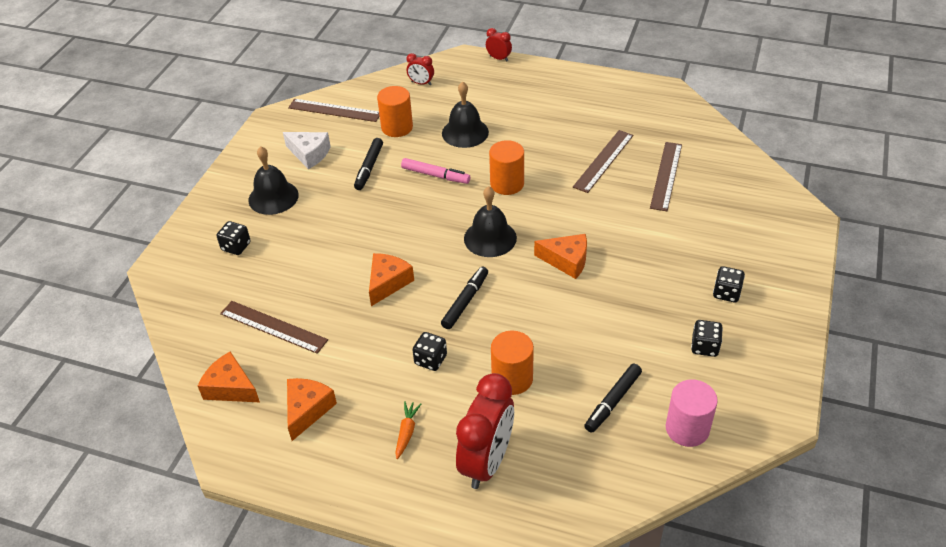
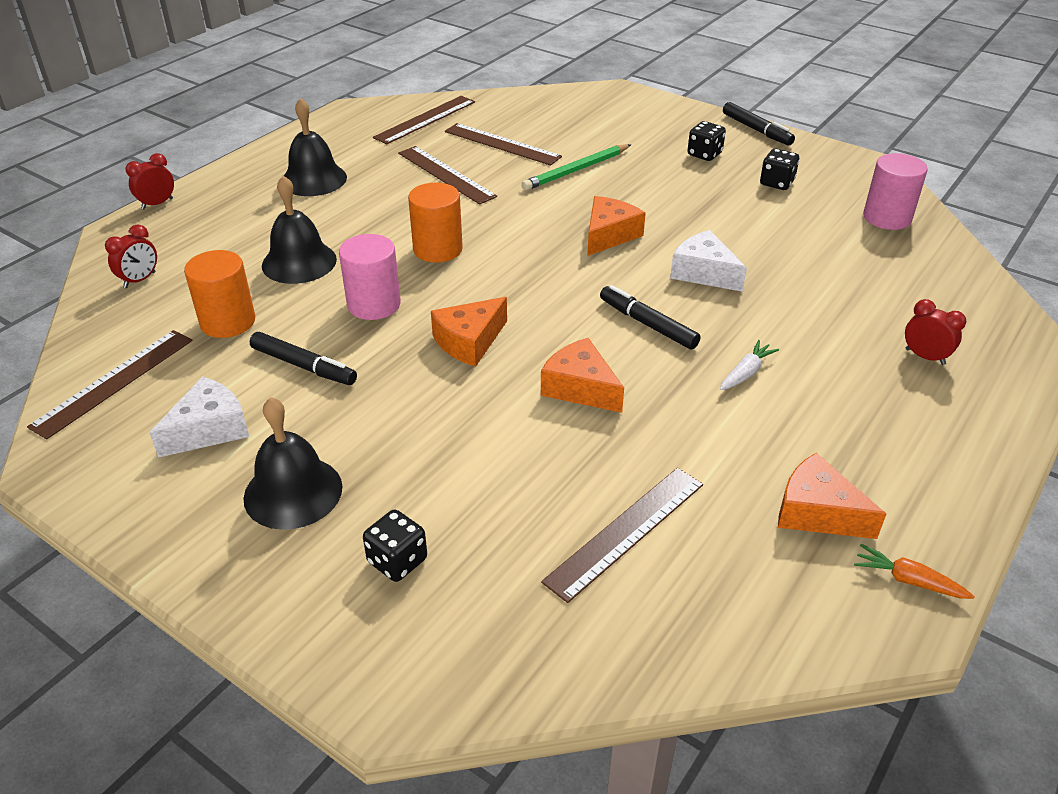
camera: 75 degrees left, 5 degrees down
(230, 387) = (751, 605): orange cheese -> orange cheese (469, 341)
(407, 432) = (872, 416): orange carrot -> orange carrot (908, 580)
(430, 360) = (746, 373): black dice -> white carrot
(435, 175) = (374, 304): pink marker -> pink cylinder
(487, 462) = (925, 357): red clock -> red clock, size x0.46
(490, 238) = (536, 282): black bell -> black bell (313, 179)
(512, 378) = (794, 313): orange cylinder -> none
(541, 320) = (703, 273): none -> white cheese
(613, 401) = (843, 252): black marker -> black marker (756, 130)
(651, 224) = (576, 170): none -> green pencil
(678, 128) = (425, 119): none -> brown ruler

